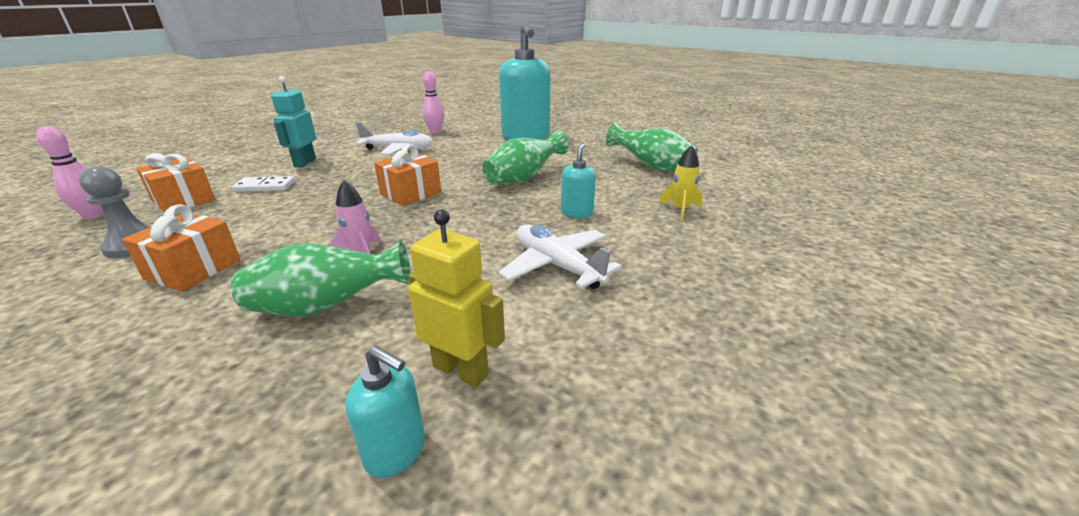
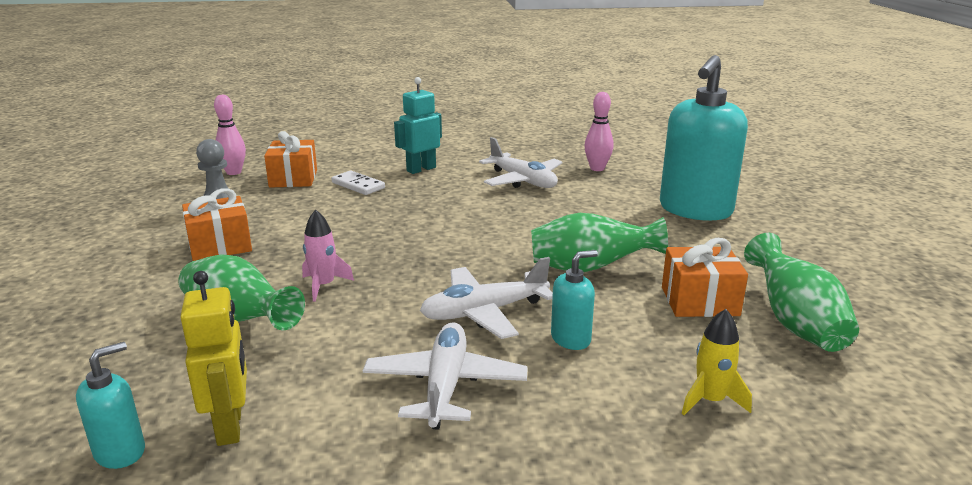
camera: 45 degrees right, 5 degrees down
(396, 451) = (120, 452): turquoise soap dispenser -> turquoise soap dispenser turned 120 degrees counterclockwise
(410, 193) = (452, 240): orange gift -> orange gift (699, 301)
(507, 221) = (484, 312): none -> white plane

